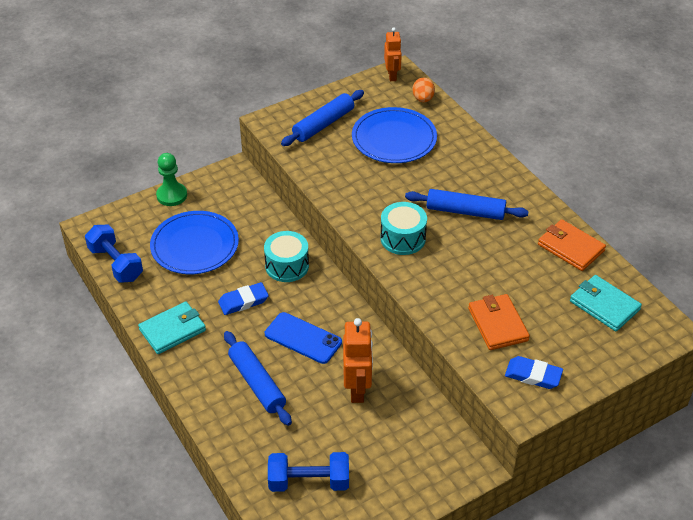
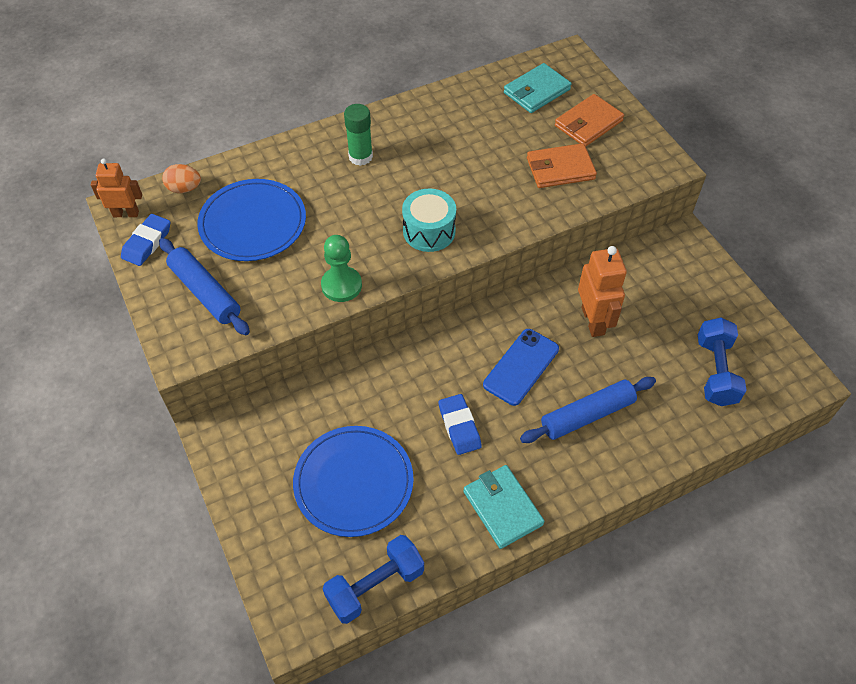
camera: 85 degrees left, 10 degrees up
(172, 195) = (247, 513): green pawn -> green pawn (341, 285)
(287, 266) = (404, 377): turquoise drum -> none
(357, 389) = (593, 321): orange robot -> orange robot turned 75 degrees clockwise
(465, 211) = (393, 173): blue rolling pin -> none
(481, 190) = (360, 157): none -> green glue stick
(533, 375) = (625, 152): blue eraser -> blue eraser (147, 243)
(570, 248) = (457, 101): orange wallet -> orange wallet (588, 123)

